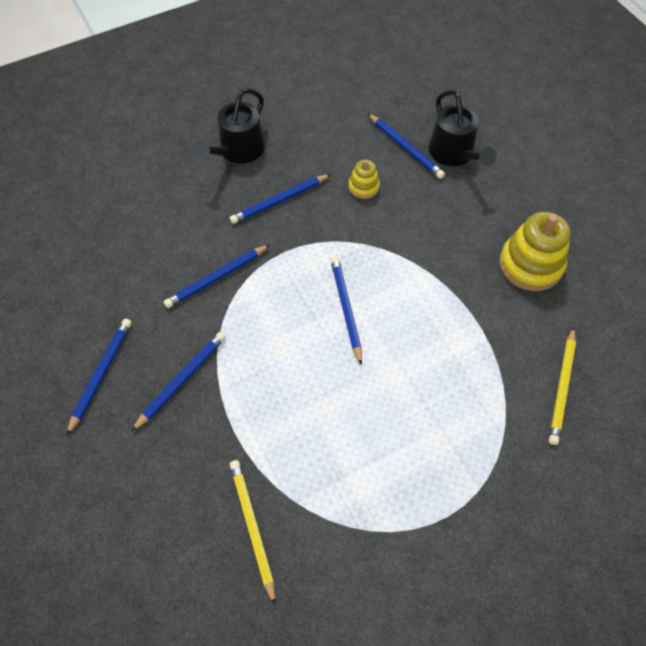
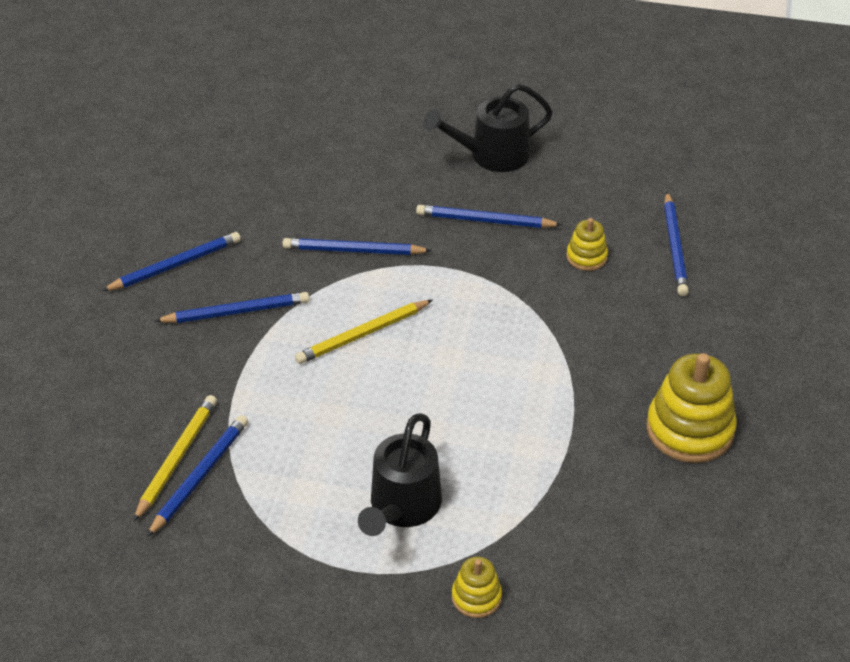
camera: 40 degrees right, 15 degrees down
(346, 309) = (447, 349): blue pencil -> blue pencil (200, 476)
(454, 154) = (724, 282): black watering can -> black watering can (402, 507)
(534, 473) = (476, 597): none -> yellow stacking toy
(562, 387) = (592, 551): yellow pencil -> yellow pencil (362, 334)

